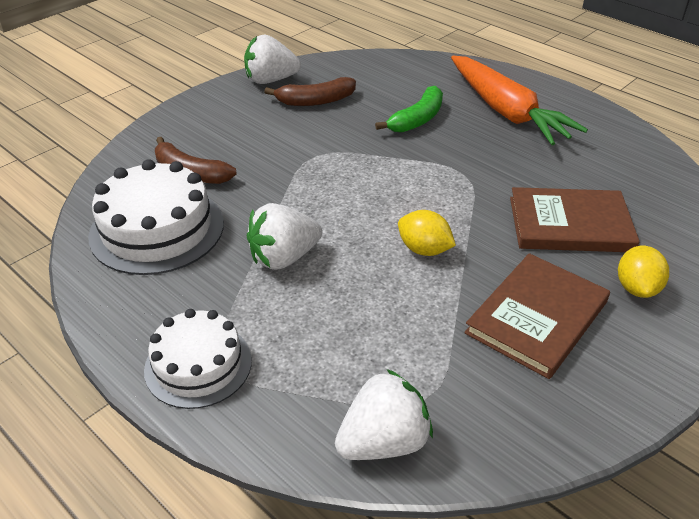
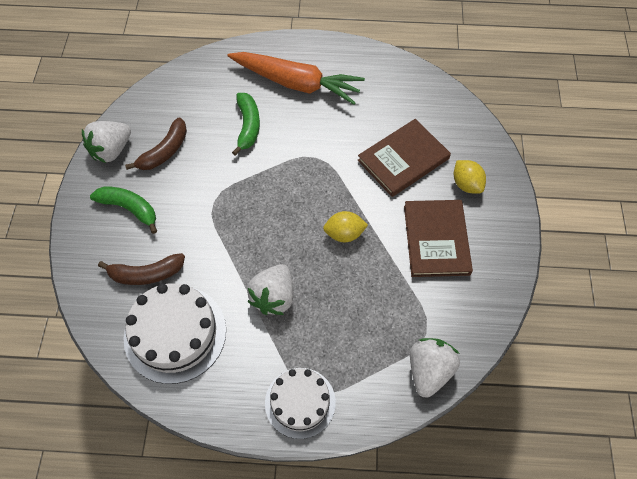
camera: 40 degrees left, 20 degrees up
(235, 123) = (129, 208): none -> green banana

